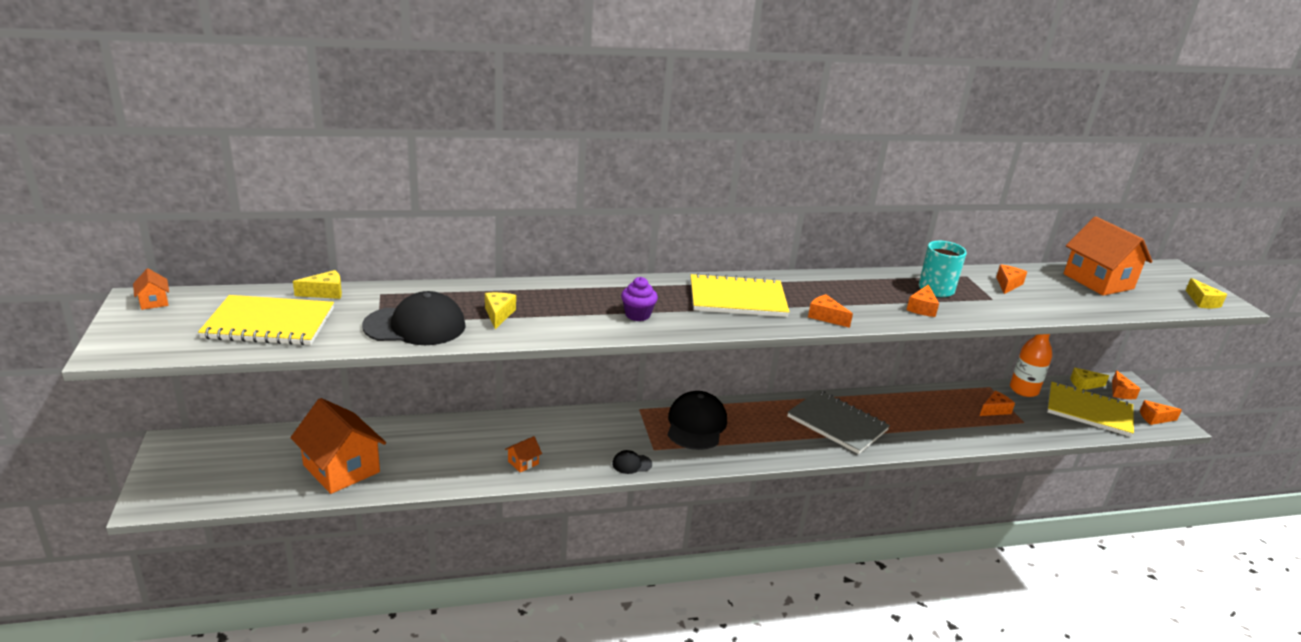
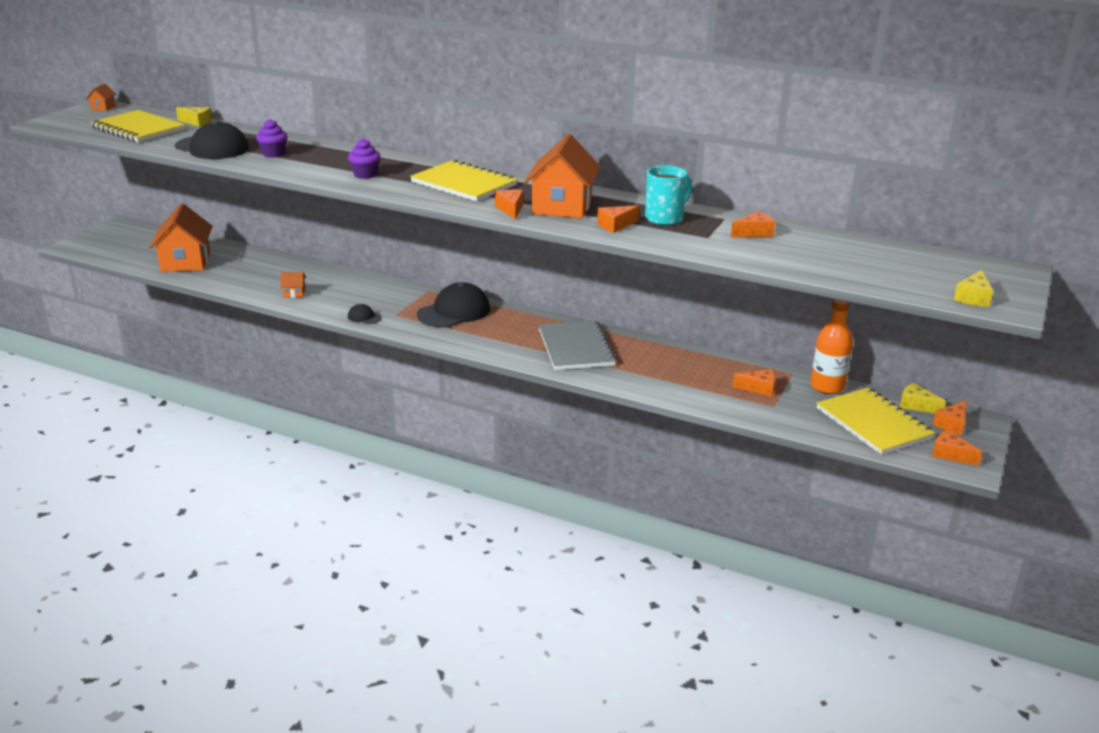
camera: 40 degrees right, 0 degrees up
(498, 314) = (273, 154): yellow cheese -> purple cupcake
(1098, 281) = (875, 255): orange house -> orange house (562, 206)

